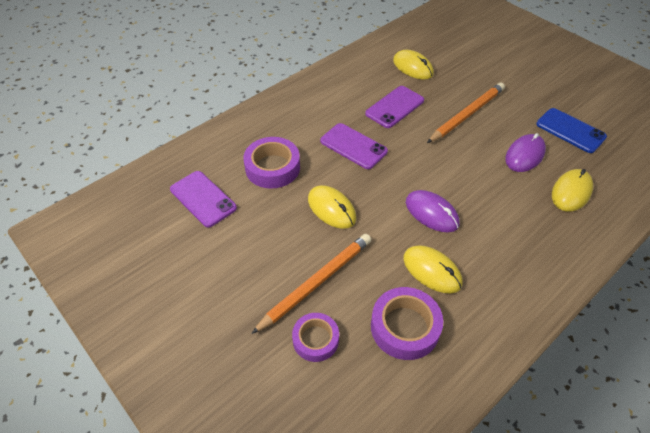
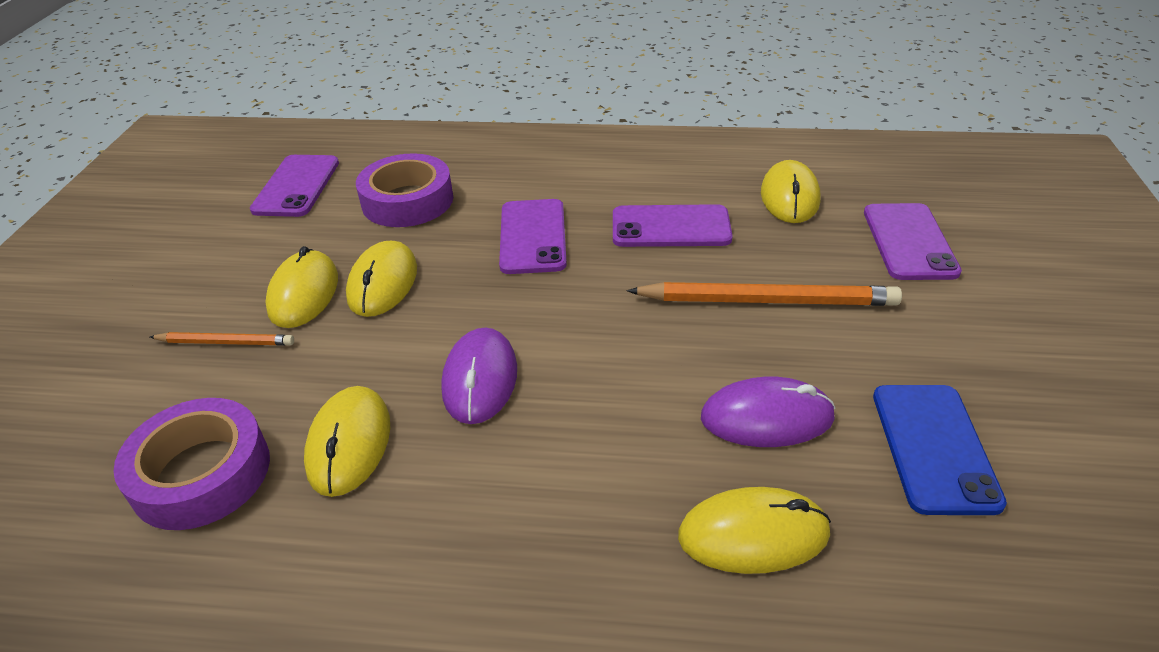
camera: 50 degrees right, 10 degrees down
(307, 238) = (304, 293): none -> yellow mouse
(315, 340) = (117, 396): purple tape -> none
(316, 283) = (225, 342): orange pencil -> orange pencil, size x0.54
(472, 62) = (909, 242): none -> purple phone

